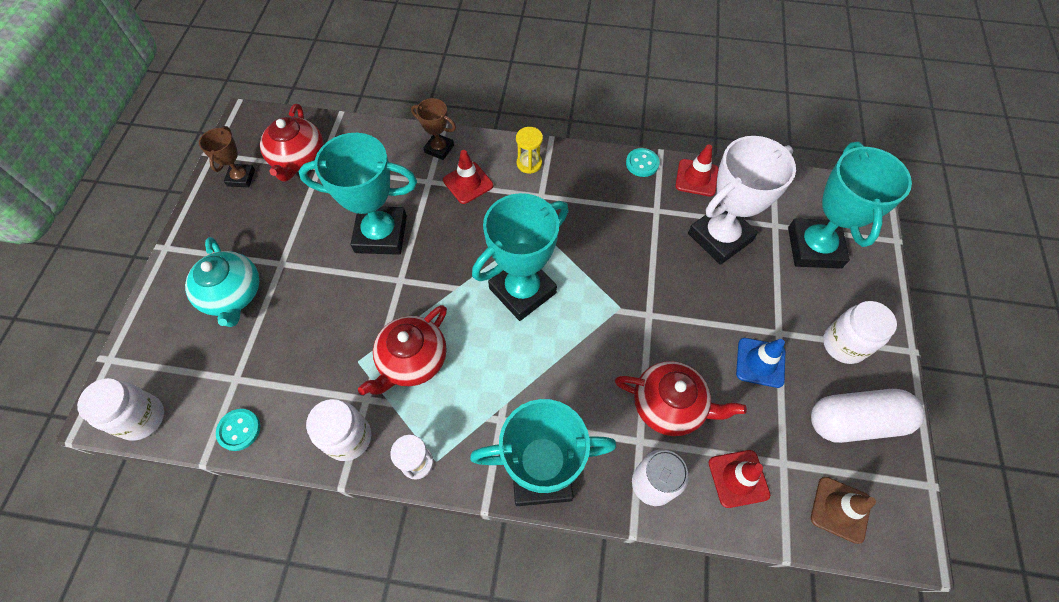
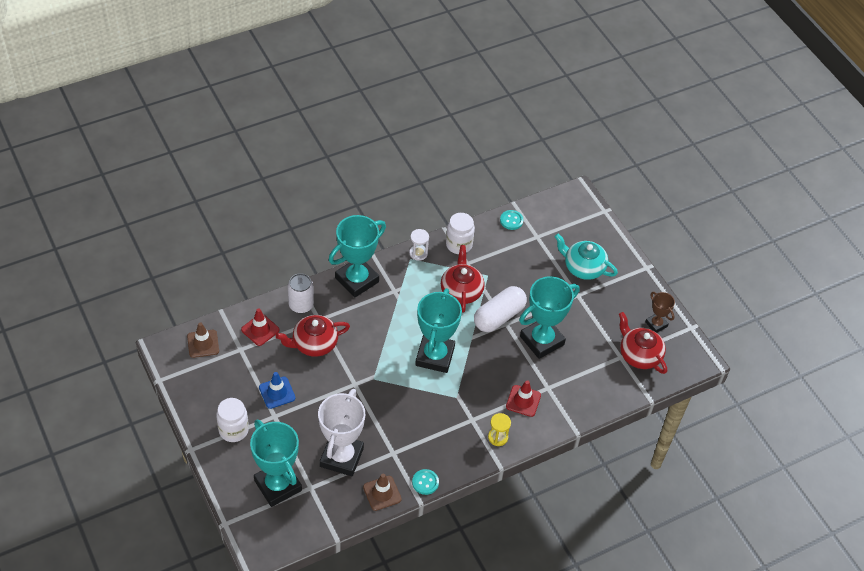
camera: 140 degrees right, 10 degrees down
(142, 418) = (559, 201): white jar -> none
(439, 149) = (563, 413): brown trophy -> none
(696, 178) = (382, 493): red traffic cone -> brown traffic cone
(855, 421) = (211, 390): white capsule -> white capsule (499, 316)

